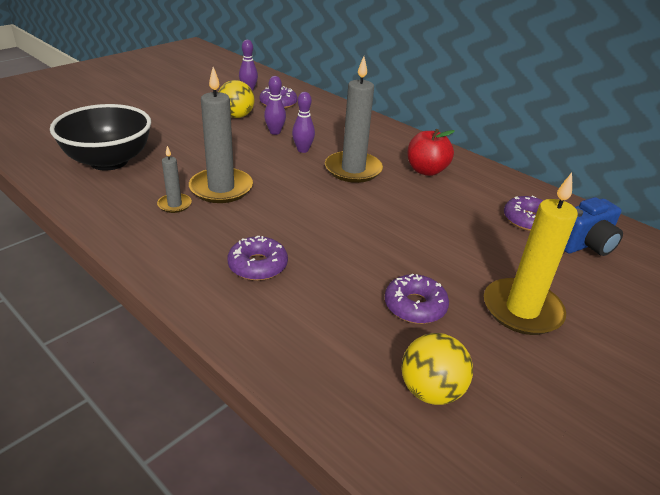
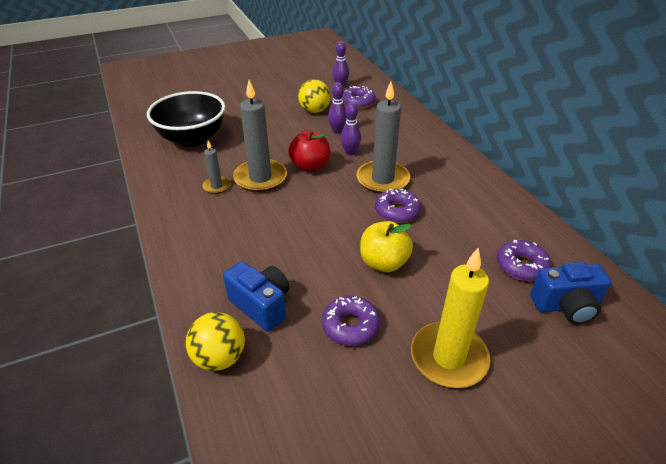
camera: 25 degrees right, 5 degrees up
(258, 265) = (245, 255): purple donut -> purple donut (397, 211)
(310, 310) = (261, 305): none -> blue camera
(406, 243) = (383, 263): none -> yellow apple
(426, 170) = (452, 193): red apple -> red apple (310, 166)
(431, 391) = (311, 408): yellow ball -> yellow ball (219, 357)

